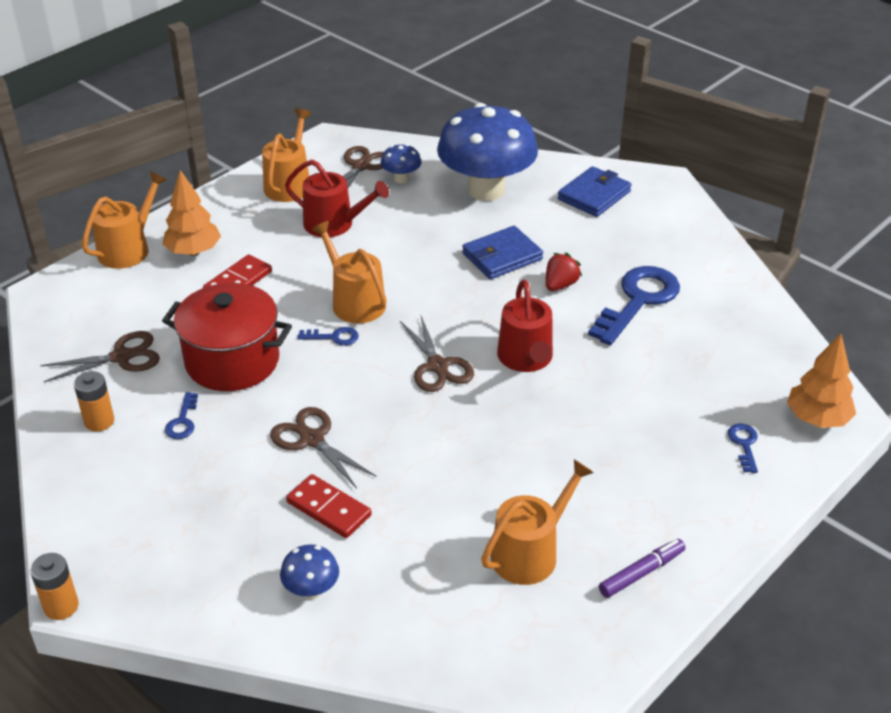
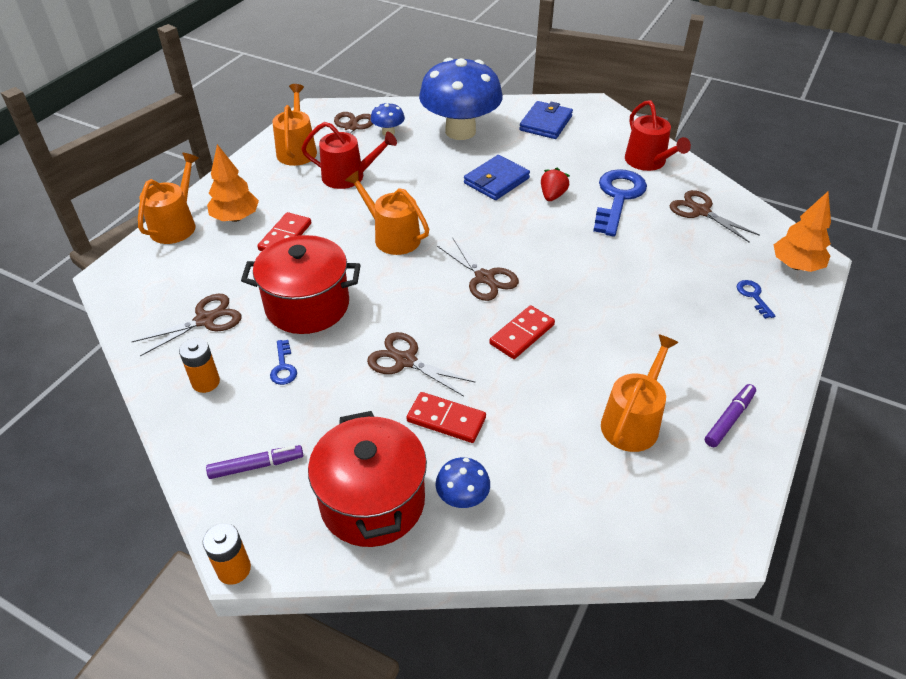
camera: 15 degrees left, 5 degrees up
(118, 514) = (256, 466): none -> purple marker
(219, 573) = (372, 501): none -> red pot
(334, 337) = (387, 269): blue key -> none
(451, 436) = (522, 334): none -> red domino
(526, 358) = (553, 259): red watering can -> red watering can (648, 162)
(732, 334) = (701, 211): none -> brown scissors

